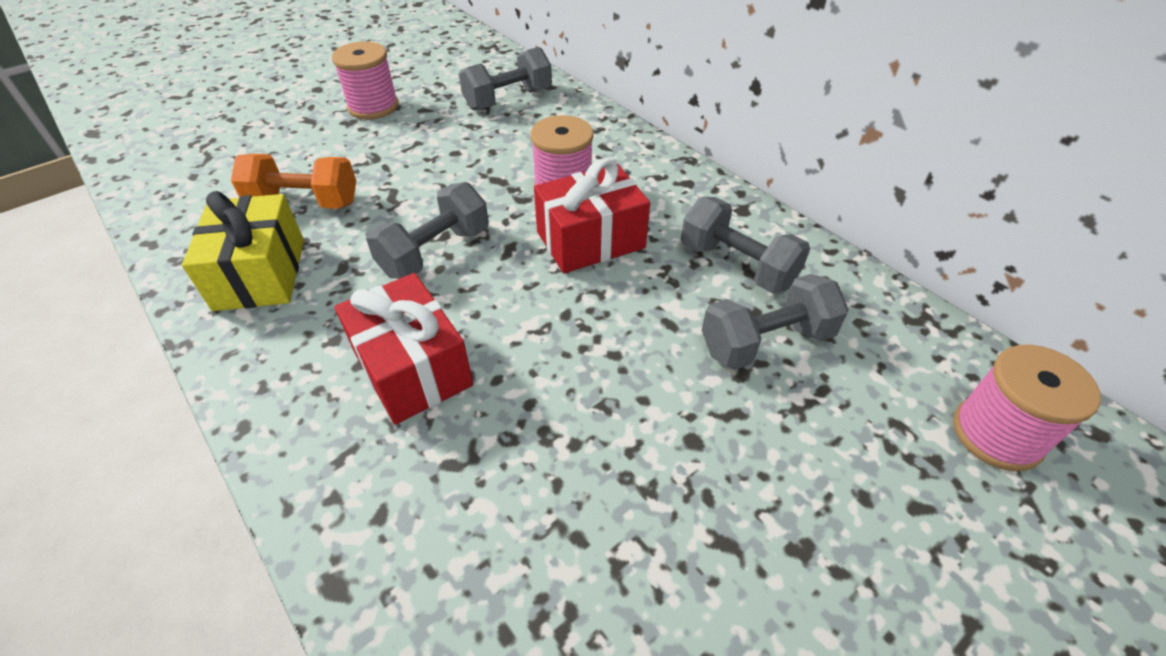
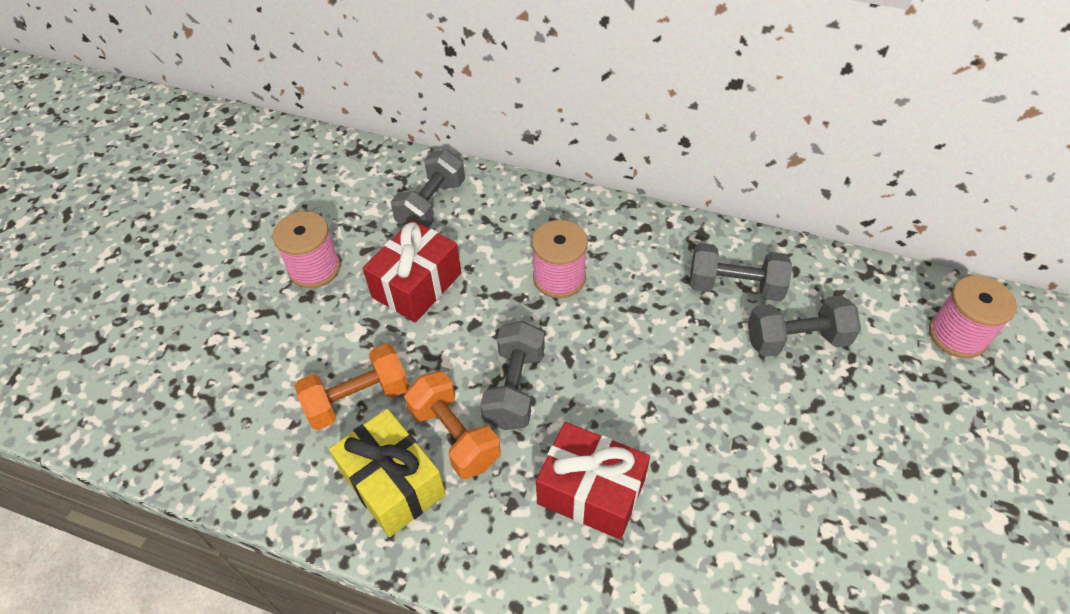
camera: 30 degrees left, 5 degrees up
(346, 263) = (454, 436): none -> orange dumbbell
(590, 240) = (619, 316): red gift -> red gift (417, 285)
(766, 342) = (796, 340): grey dumbbell -> grey dumbbell turned 45 degrees clockwise

